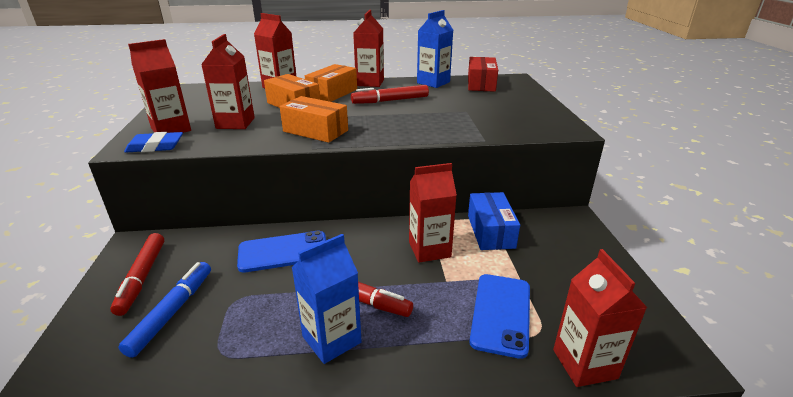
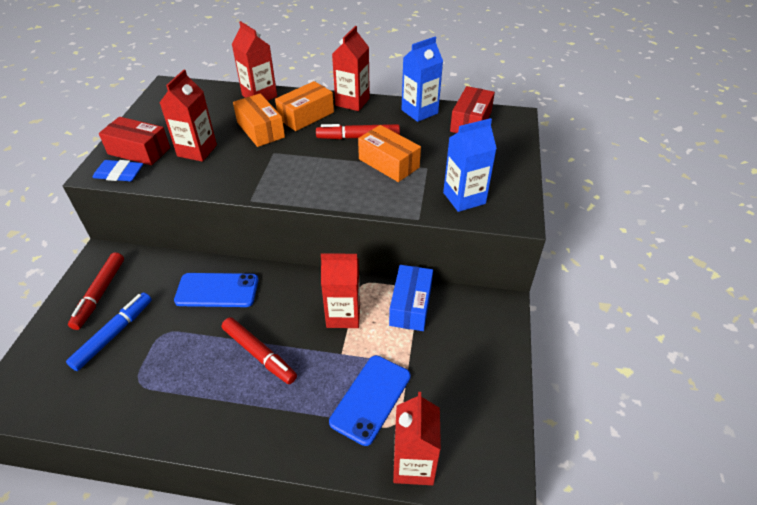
camera: 15 degrees right, 15 degrees up
(171, 129) = (139, 151): red carton -> red box
(315, 131) = (264, 175): orange box -> orange box (388, 163)
(331, 339) = (223, 390): blue carton -> blue carton (464, 198)

